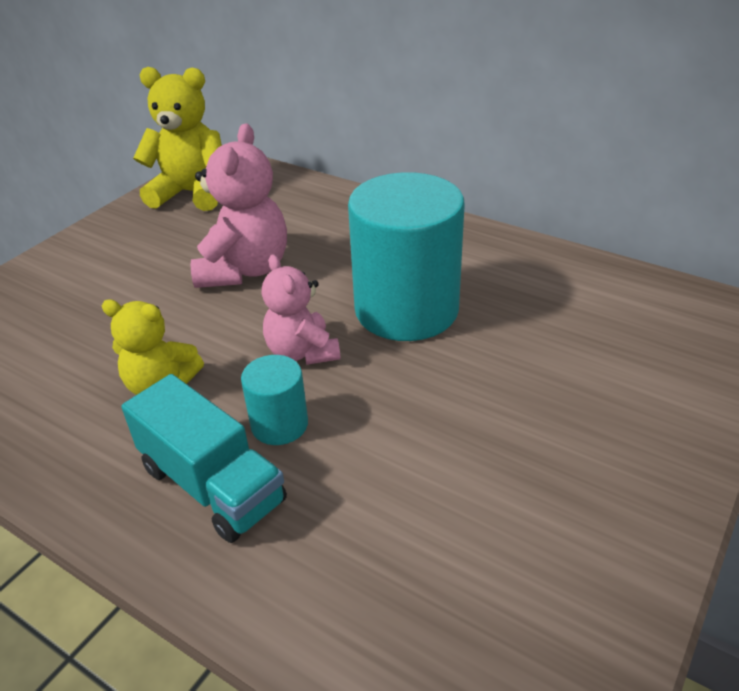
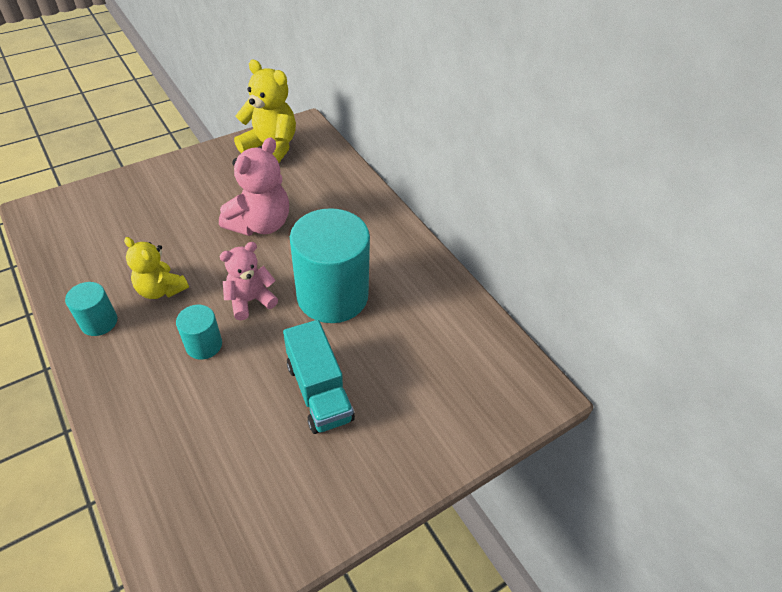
camera: 20 degrees right, 10 degrees up
(93, 458) = (99, 322): none -> turquoise cylinder
(212, 485) = (145, 367): turquoise truck -> turquoise truck (319, 391)
(302, 352) = (250, 300): pink teddy bear -> pink teddy bear turned 60 degrees clockwise

